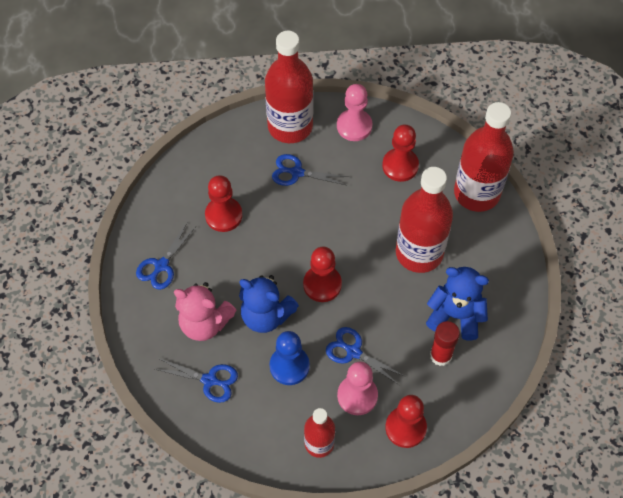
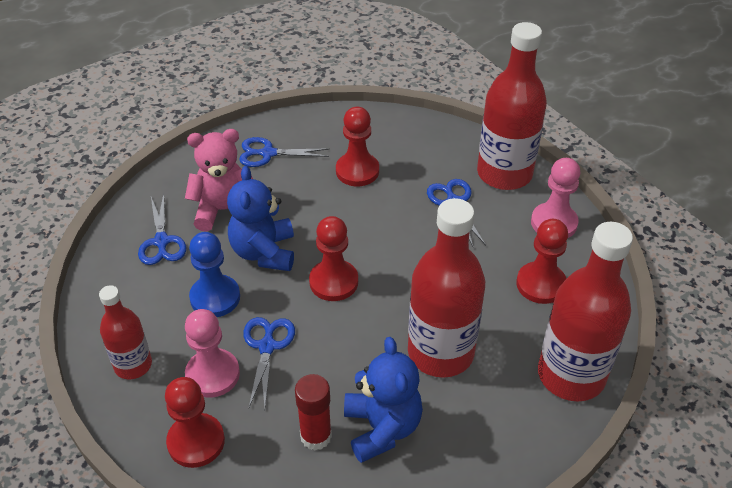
camera: 60 degrees right, 15 degrees down
(204, 323) = (224, 210): pink teddy bear -> pink teddy bear turned 90 degrees clockwise

